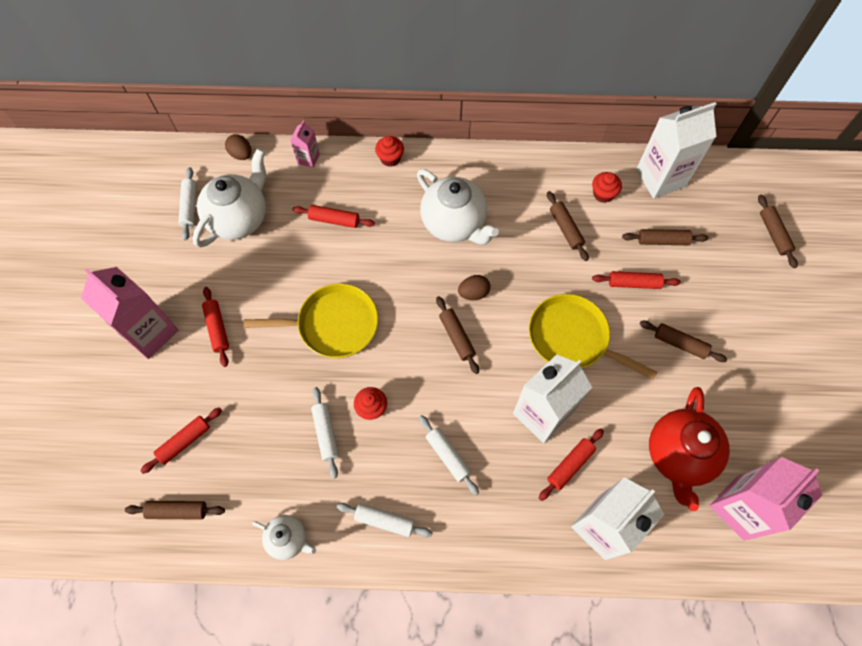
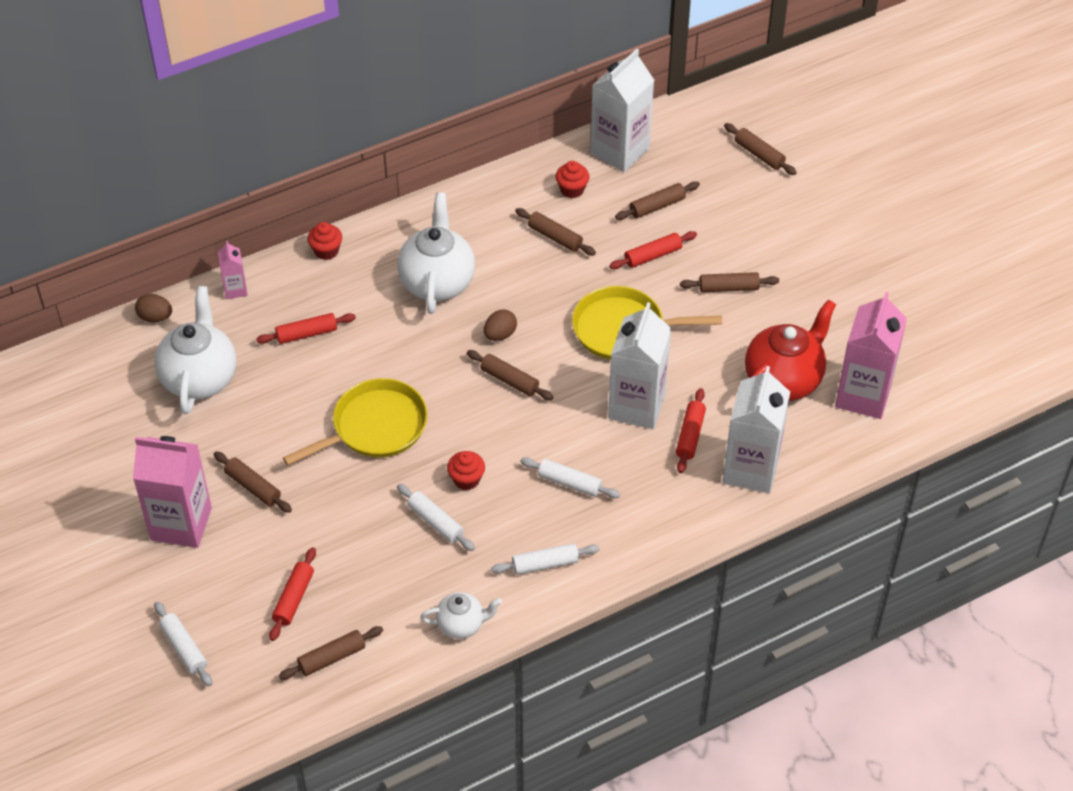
camera: 30 degrees left, 15 degrees down
(189, 207) = (134, 392): white rolling pin -> white rolling pin (184, 648)
(217, 328) = (253, 487): red rolling pin -> brown rolling pin
(454, 224) = (437, 282): white teapot -> white teapot turned 105 degrees counterclockwise
(678, 455) = (784, 380): red teapot -> red teapot turned 120 degrees counterclockwise

